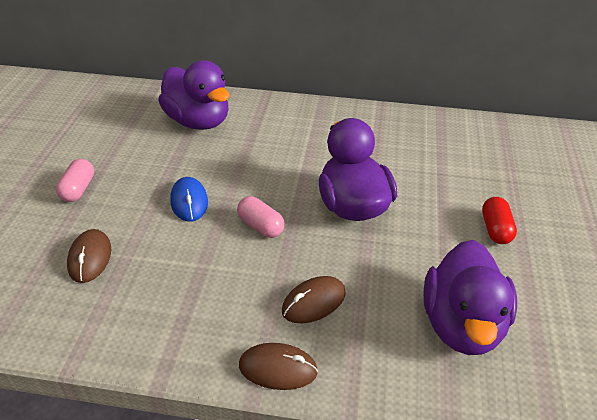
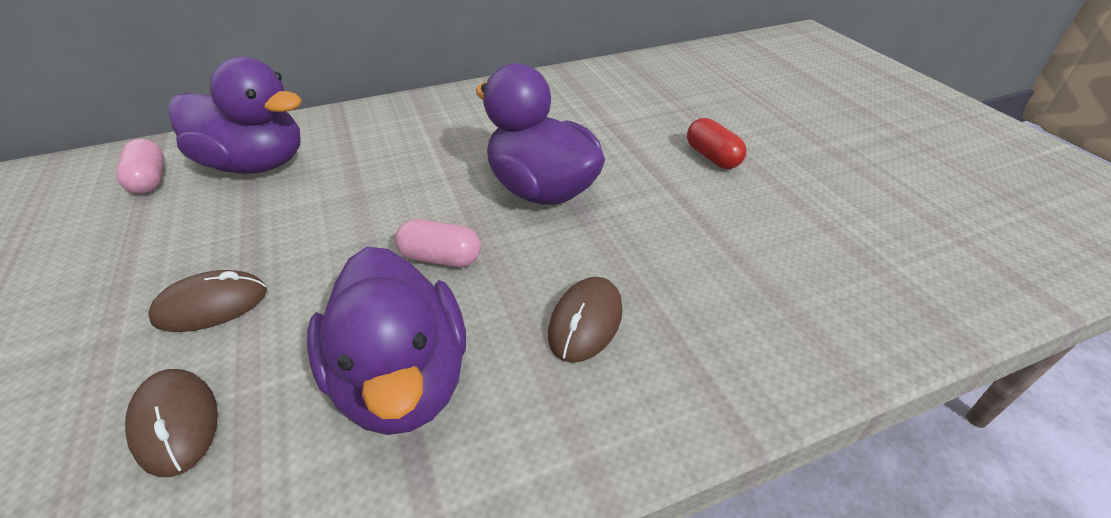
camera: 30 degrees left, 0 degrees up
(78, 189) = (91, 324): pink capsule -> pink capsule (149, 180)
(189, 201) = (309, 268): blue mouse -> none
(278, 368) = (610, 437): brown mouse -> brown mouse (211, 305)
(462, 324) = (771, 267): purple duck -> purple duck (403, 380)

